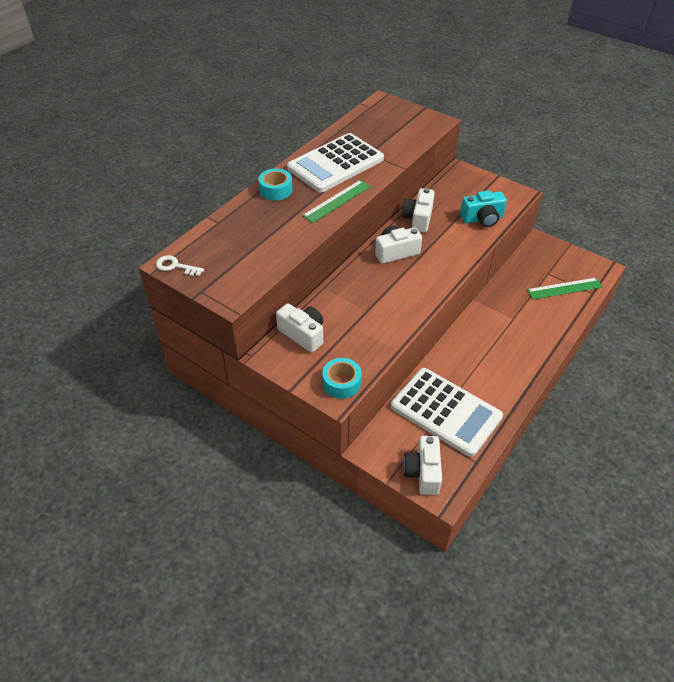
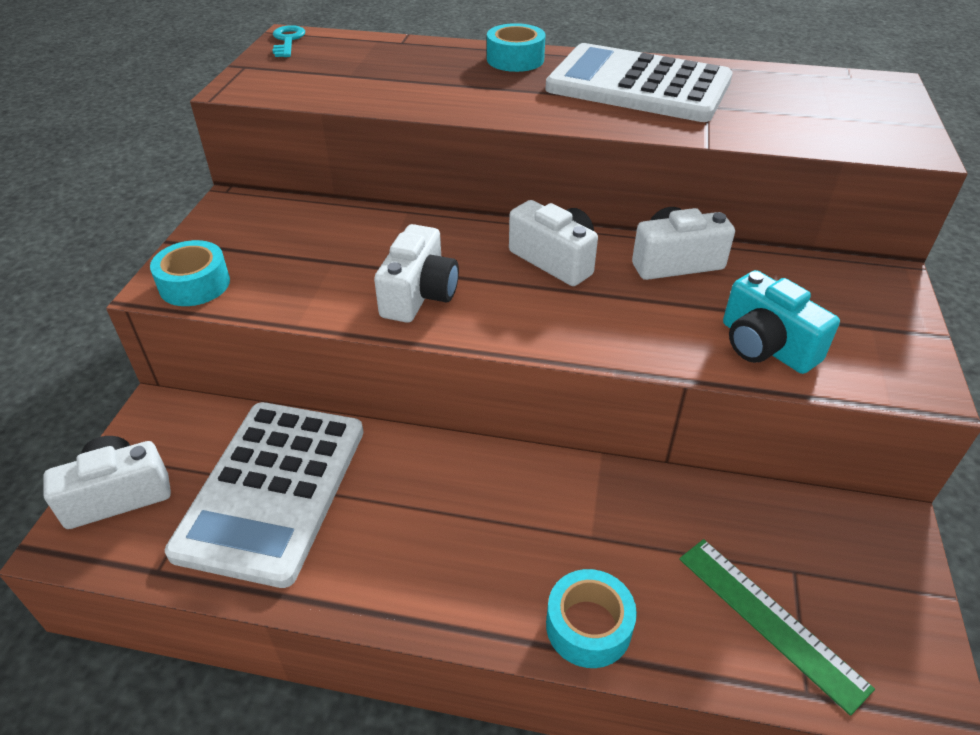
camera: 65 degrees right, 5 degrees down
(175, 266) = (287, 40): white key -> turquoise key
(303, 334) = (290, 221): white camera -> white camera (419, 295)
(337, 201) = (537, 108): green ruler -> none
(551, 334) = (588, 626): none -> turquoise tape

